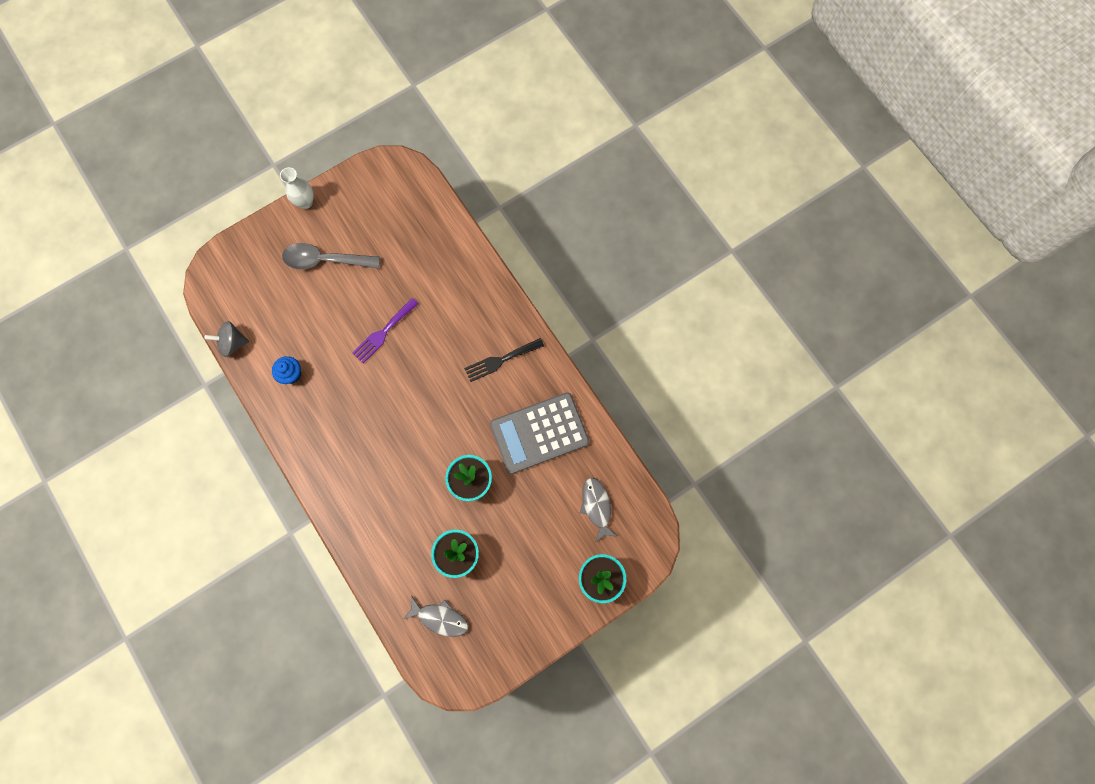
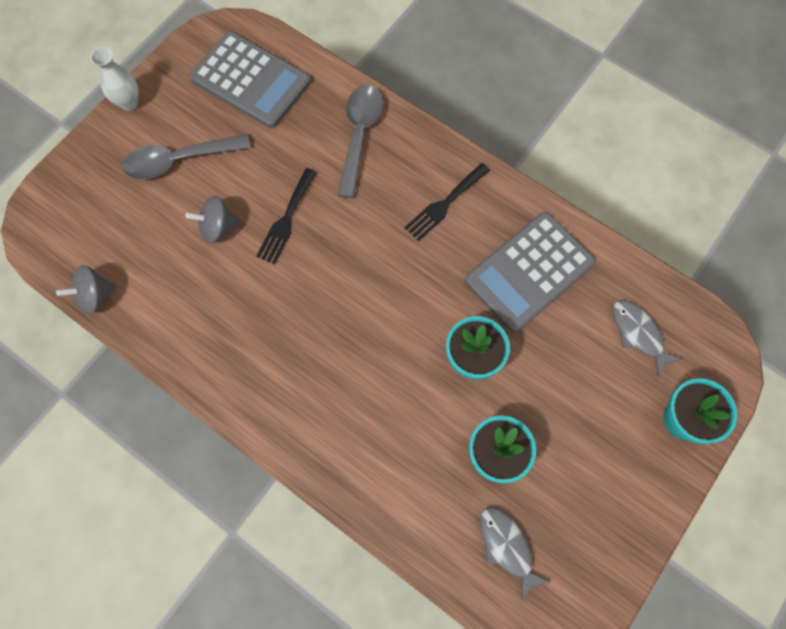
camera: 20 degrees left, 5 degrees down
(291, 374) = (187, 308): blue cupcake -> none
(333, 322) = (218, 228): none -> grey spinning top
(383, 332) = (286, 219): purple fork -> black fork
(399, 213) = (251, 80): none -> grey calculator
(440, 618) = (507, 547): grey fish -> grey fish turned 120 degrees counterclockwise
(461, 285) = (360, 135): none -> grey spoon

